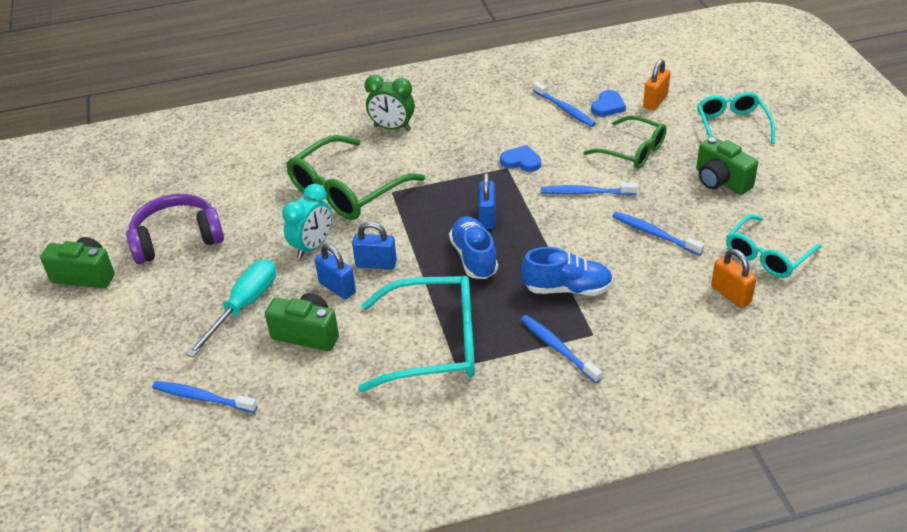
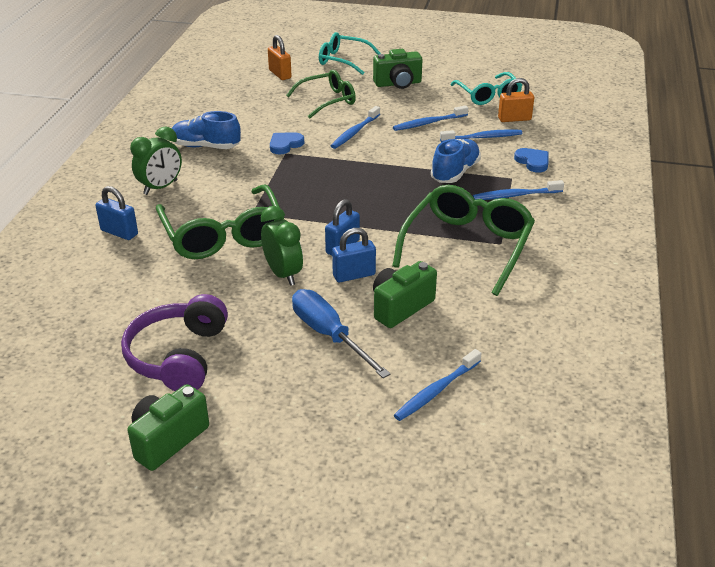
camera: 65 degrees left, 5 degrees down
(244, 306) = (329, 335): turquoise screwdriver -> blue screwdriver
(312, 247) = (283, 274): turquoise clock -> green clock
(434, 344) = (467, 246): turquoise glasses -> green glasses
(474, 258) = (382, 199): blue shoe -> blue shoe (206, 146)
(487, 217) = (338, 179): blue padlock -> blue padlock (119, 232)
(564, 109) = (242, 108): blue toothbrush -> blue toothbrush (482, 137)
(608, 106) = (262, 92): blue heart -> blue heart (533, 162)

